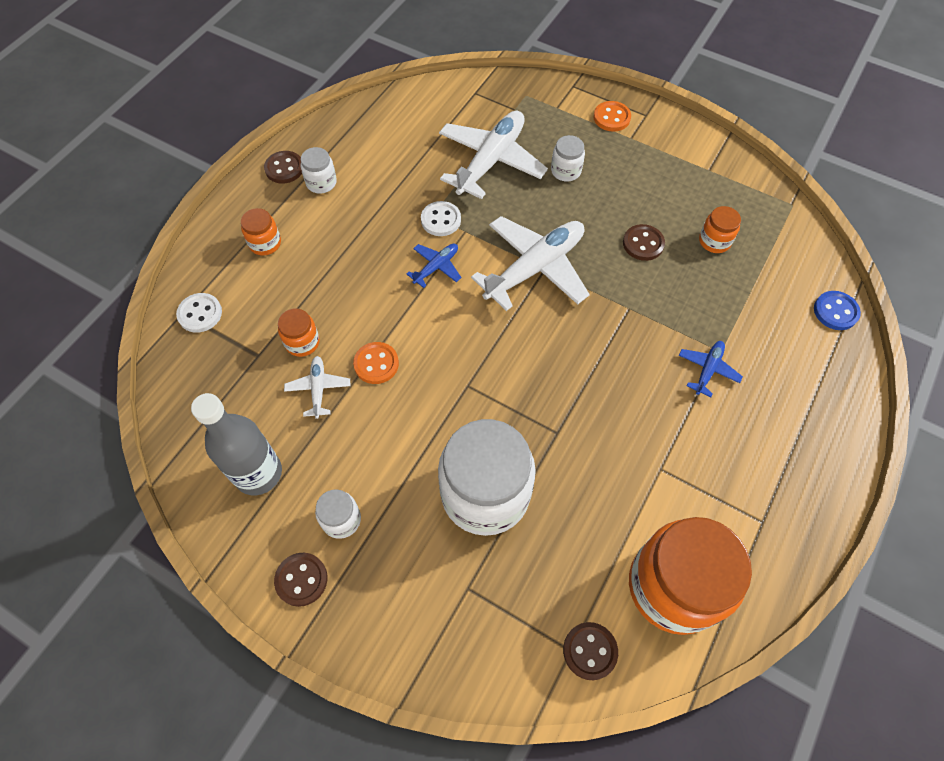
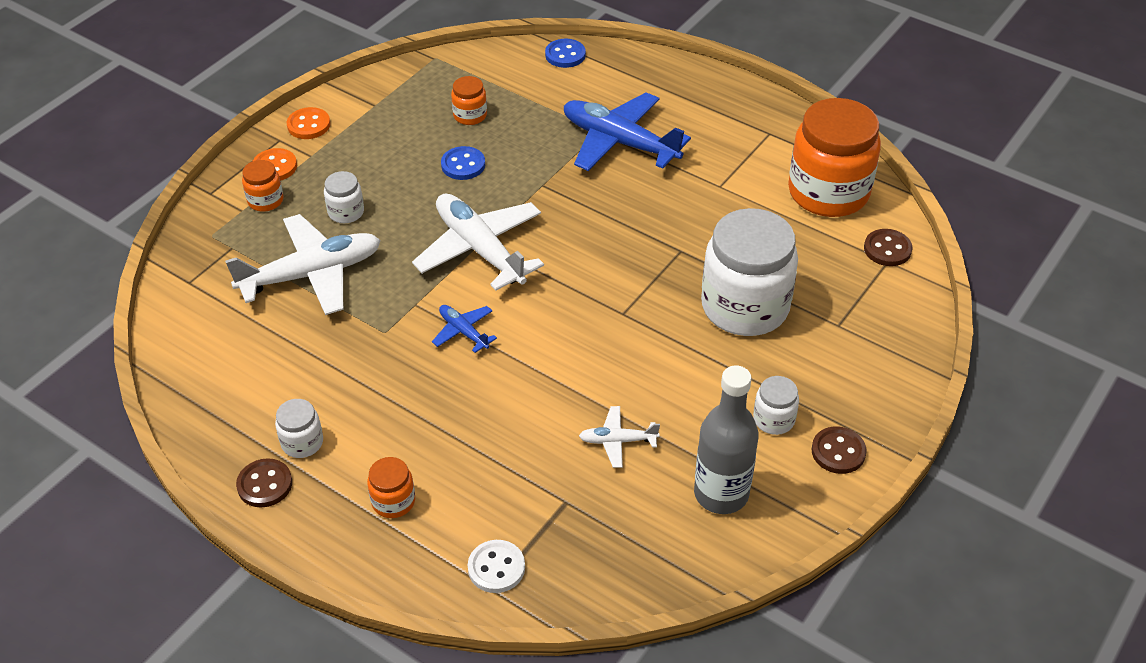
camera: 85 degrees left, 15 degrees down
(302, 342) = (553, 457): orange jar -> orange jar (265, 200)
(376, 364) = (589, 388): orange button -> orange button (308, 125)
(441, 220) = (394, 325): white button -> none
(491, 161) = (312, 274): white plane -> white plane turned 120 degrees clockwise
(643, 244) = (463, 165): brown button -> blue button
(707, 370) = (619, 142): blue plane -> blue plane, size x2.12

